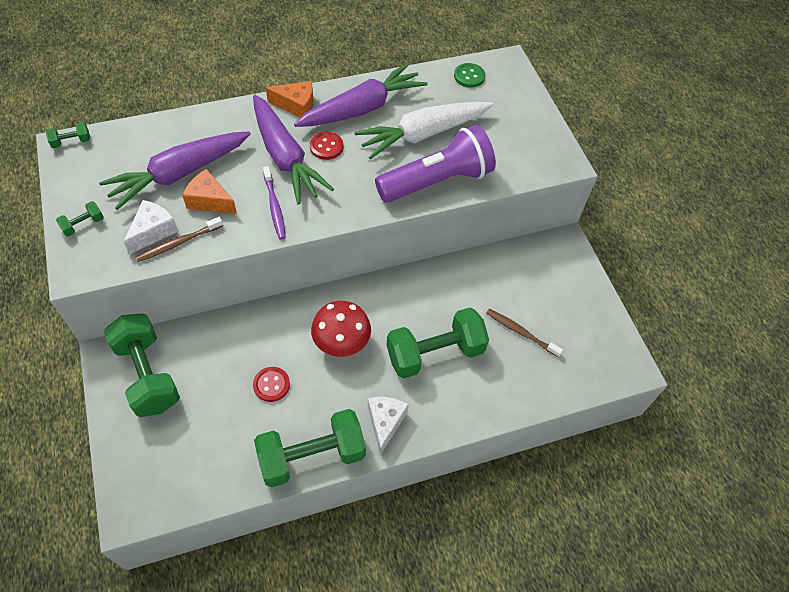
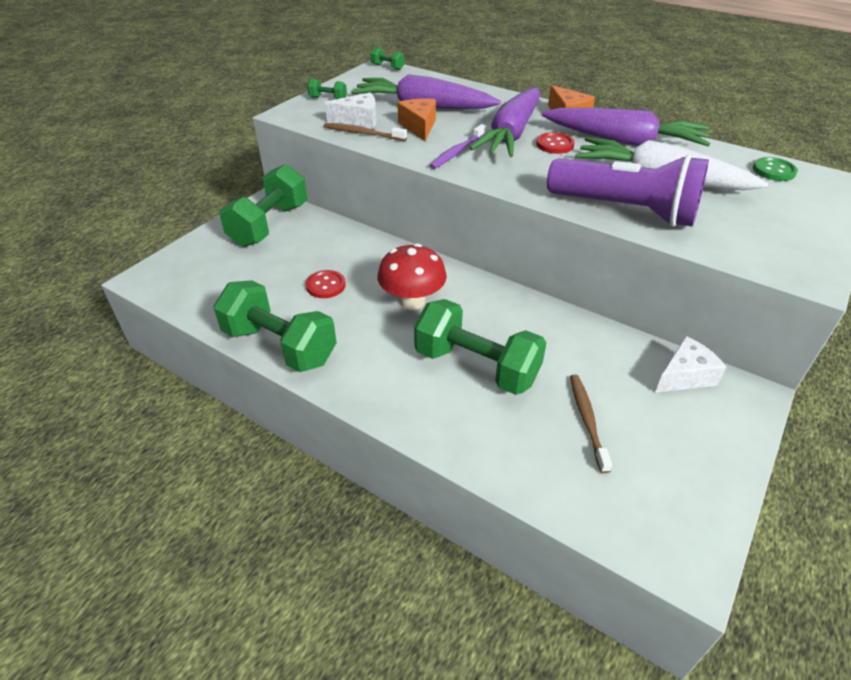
camera: 55 degrees right, 15 degrees down
(385, 422) = (362, 374): white cheese -> white cheese (684, 376)

